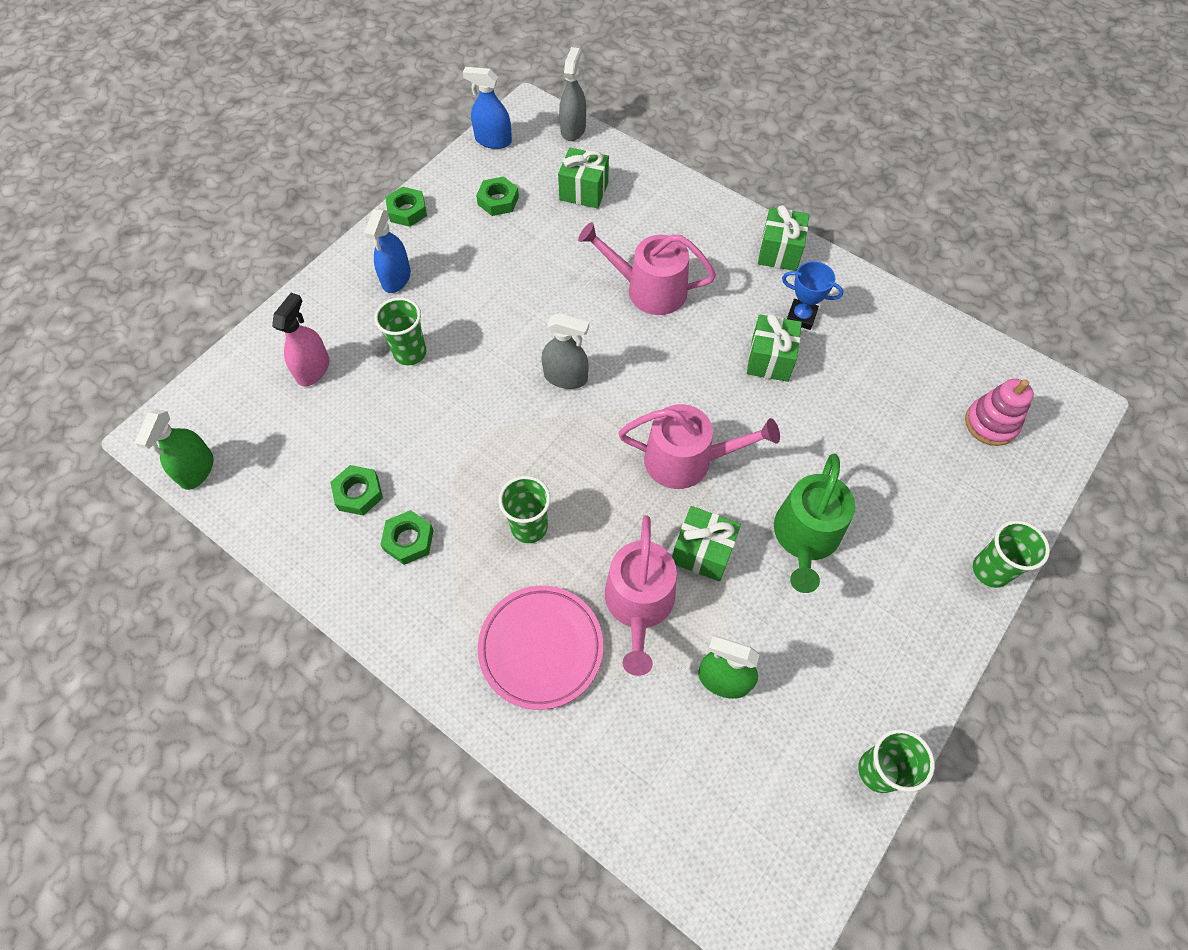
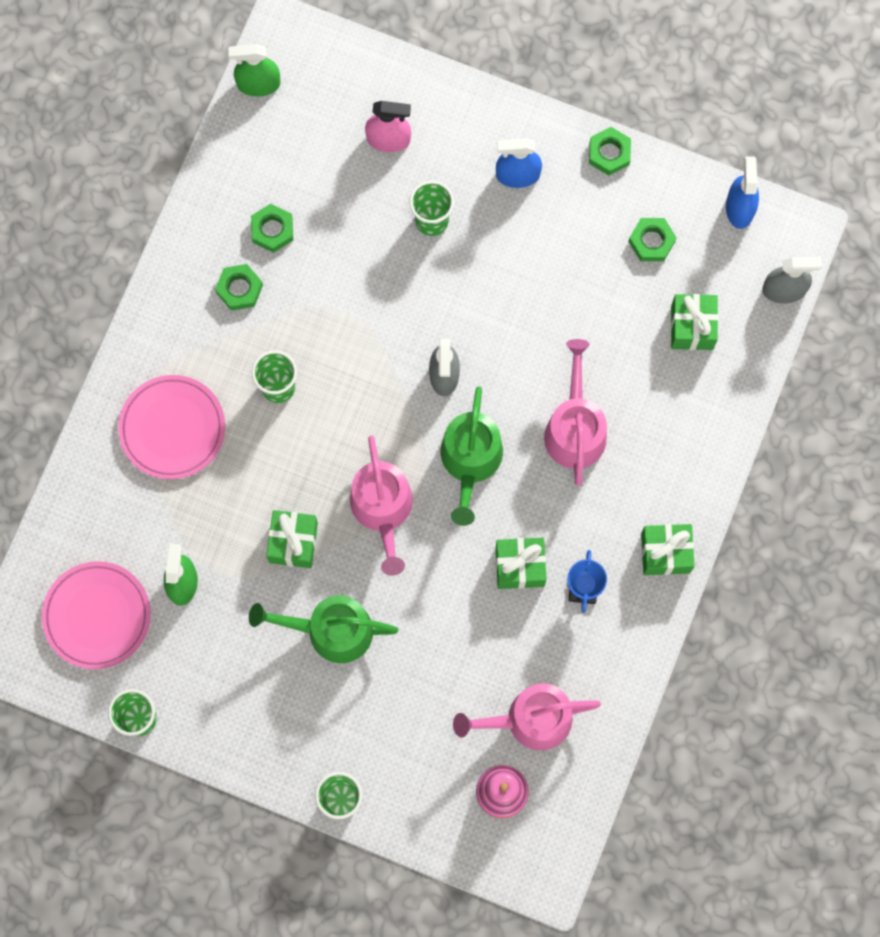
camera: 75 degrees right, 15 degrees up
(639, 604) = (231, 499): pink watering can -> pink watering can (530, 720)
(657, 375) = (470, 461): none -> green watering can
(744, 792) = (97, 616): none -> pink plate

